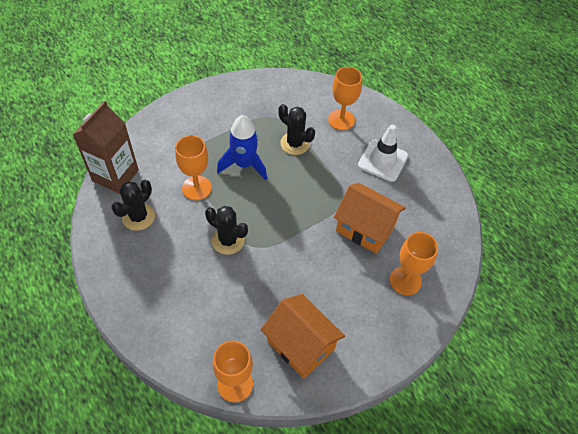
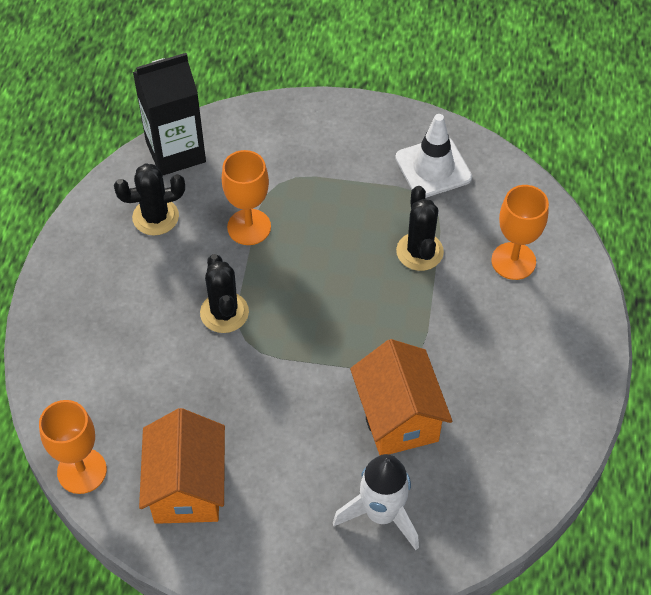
camera: 45 degrees right, 0 degrees up
(115, 175) = (175, 152): brown carton -> black carton
(244, 164) = (331, 236): blue rocket -> none
(383, 160) = (513, 351): white traffic cone -> white traffic cone (433, 168)
(405, 280) = (381, 514): orange goblet -> white rocket

